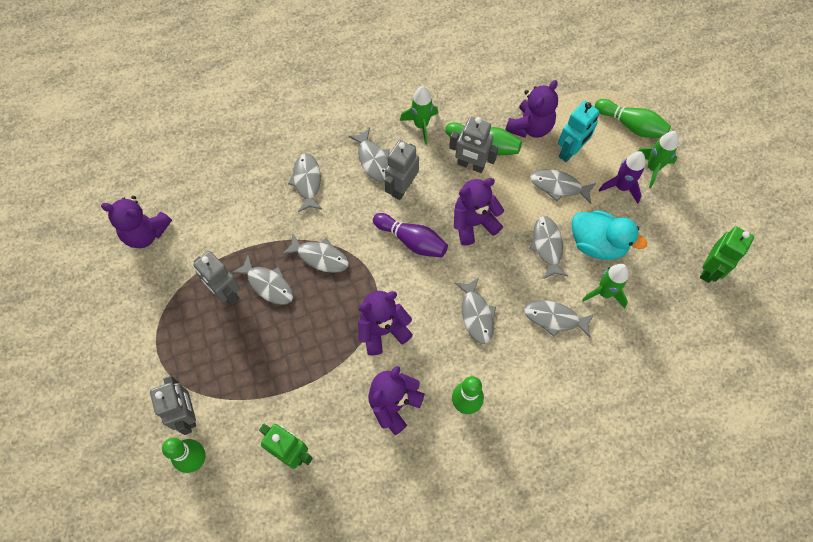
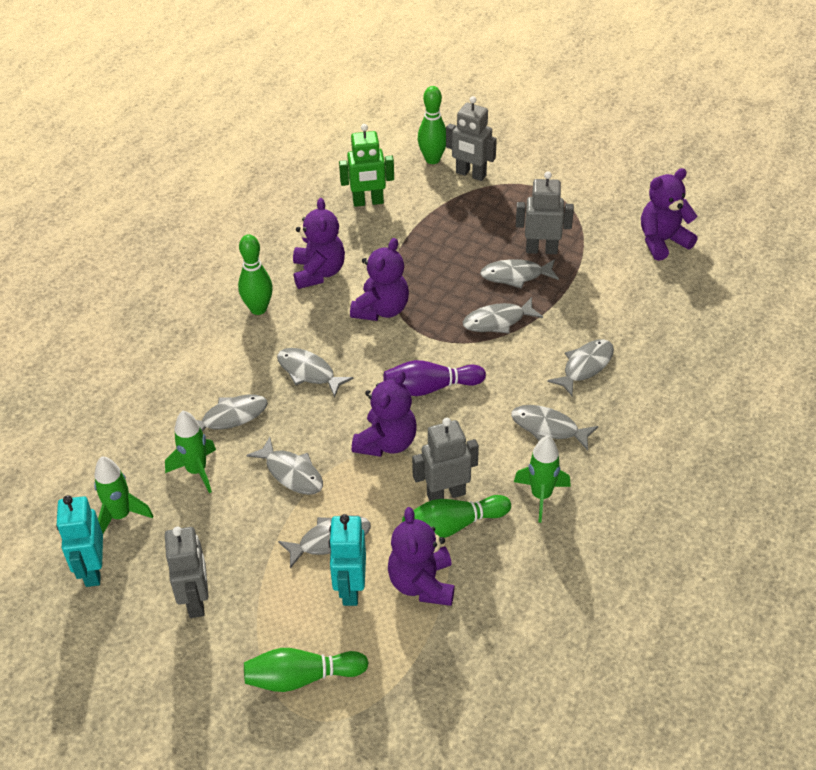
camera: 140 degrees right, 20 degrees down
(307, 182) = (585, 366): grey fish -> grey fish turned 90 degrees counterclockwise
(402, 188) = (491, 424): grey robot -> grey robot (196, 600)
(597, 244) = (239, 511): turquoise duck -> none
(621, 187) = (257, 590): purple rocket -> none
(652, 168) = (236, 641): green rocket -> green rocket (120, 516)
(710, 270) = (92, 570): green robot -> turquoise robot

